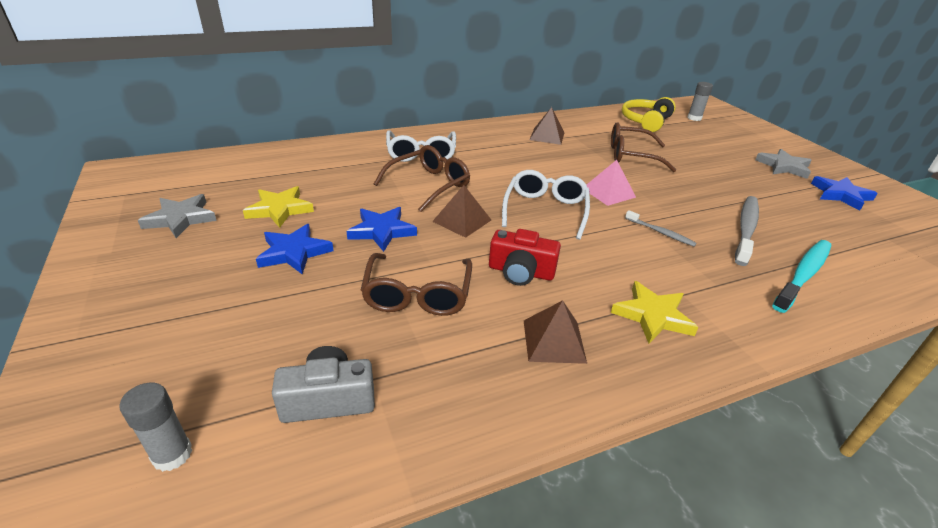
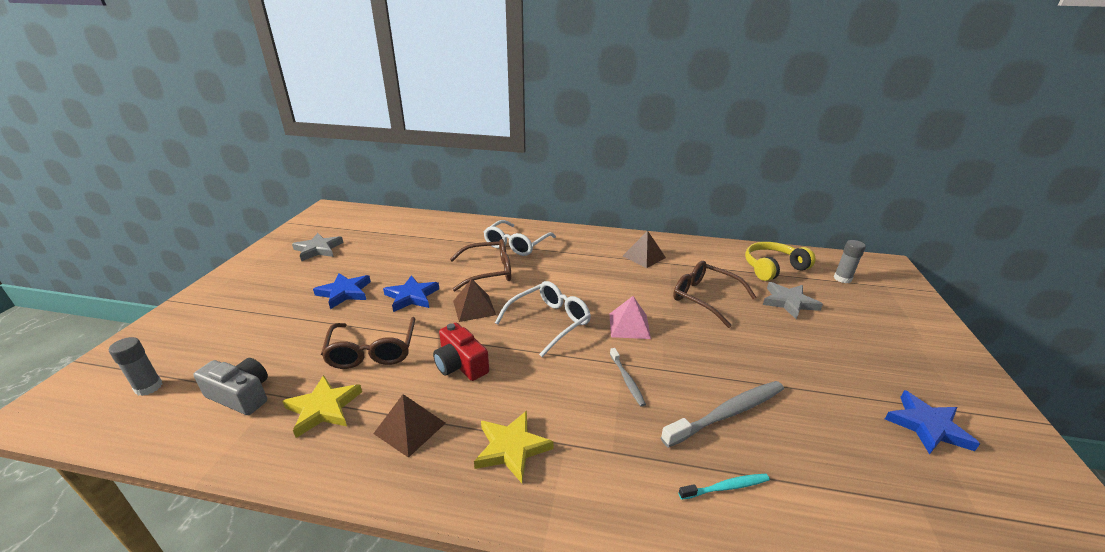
camera: 35 degrees right, 5 degrees down
(280, 209) = (374, 260): yellow star -> yellow star (323, 408)
(417, 295) = (372, 351): brown glasses -> brown glasses turned 45 degrees counterclockwise
(783, 167) = (888, 366): grey star -> grey star (789, 302)
(803, 275) = (725, 487): turquoise toothbrush -> turquoise toothbrush, size x0.53

